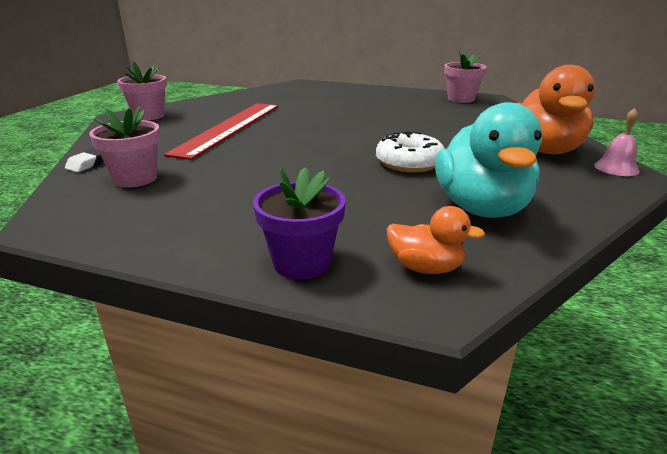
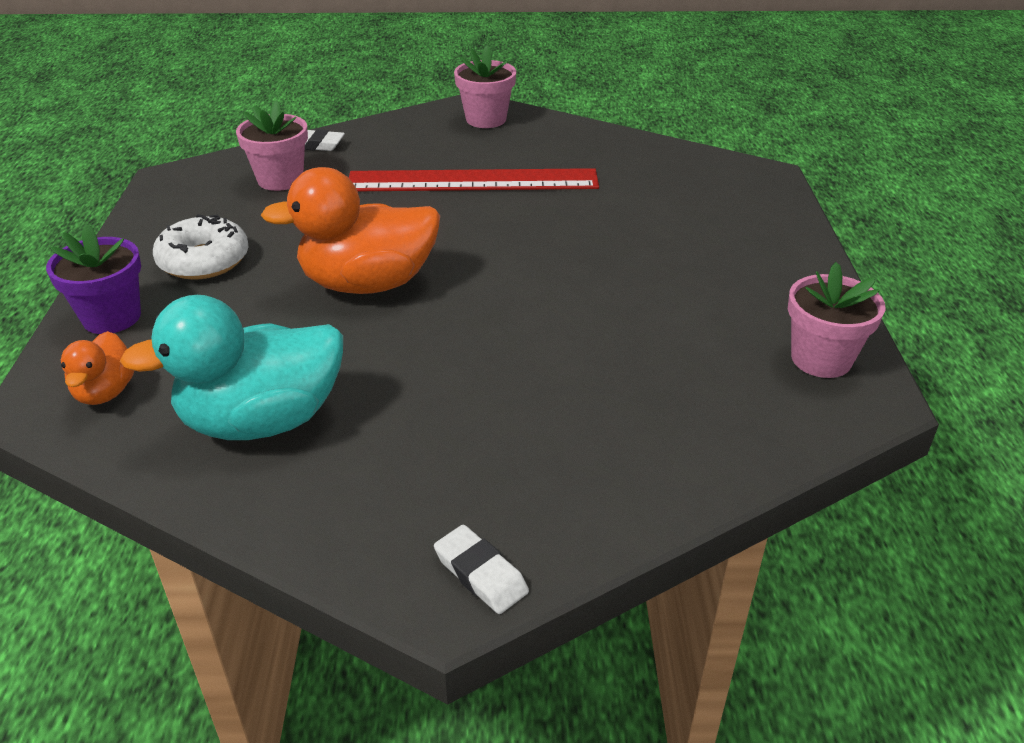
camera: 70 degrees right, 10 degrees up
(409, 163) = (403, 343): white donut -> white donut (204, 260)
(545, 150) = (538, 482): orange duck -> orange duck (368, 283)
(616, 168) = (481, 574): pink bell -> white eraser

